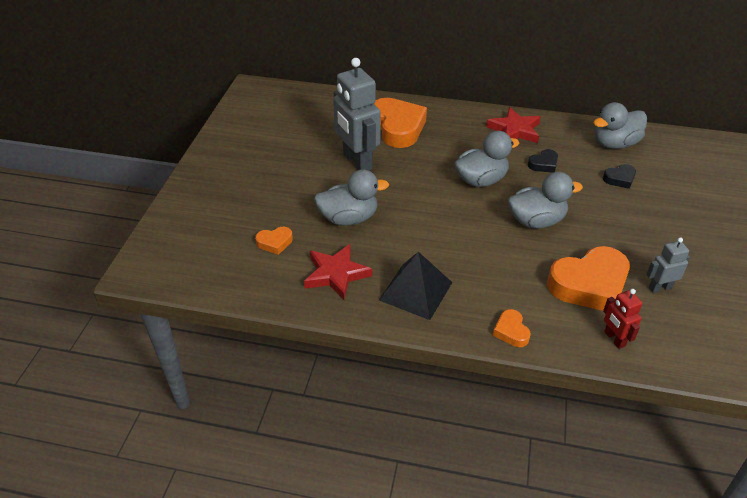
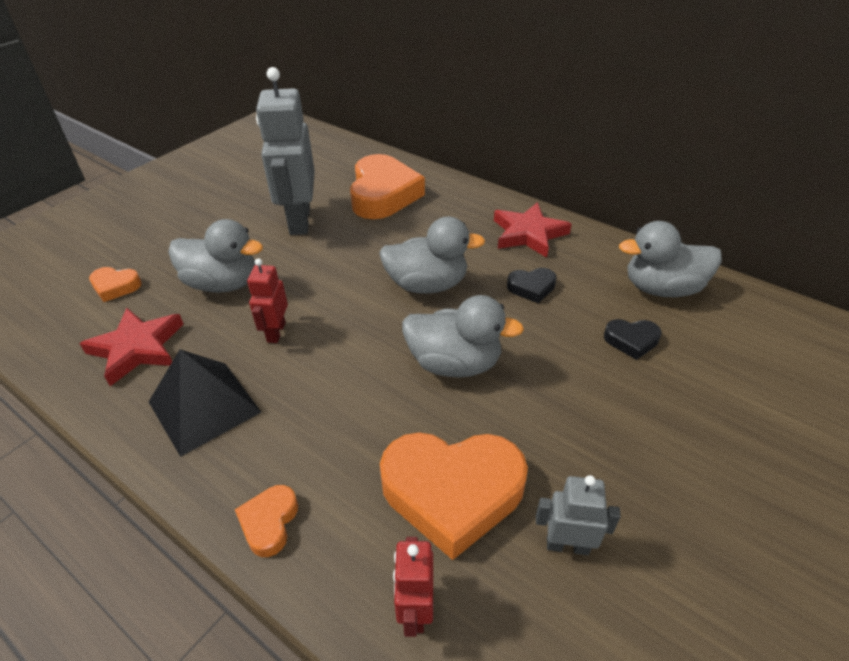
camera: 25 degrees right, 0 degrees up
(415, 237) = (276, 332): none -> red robot

